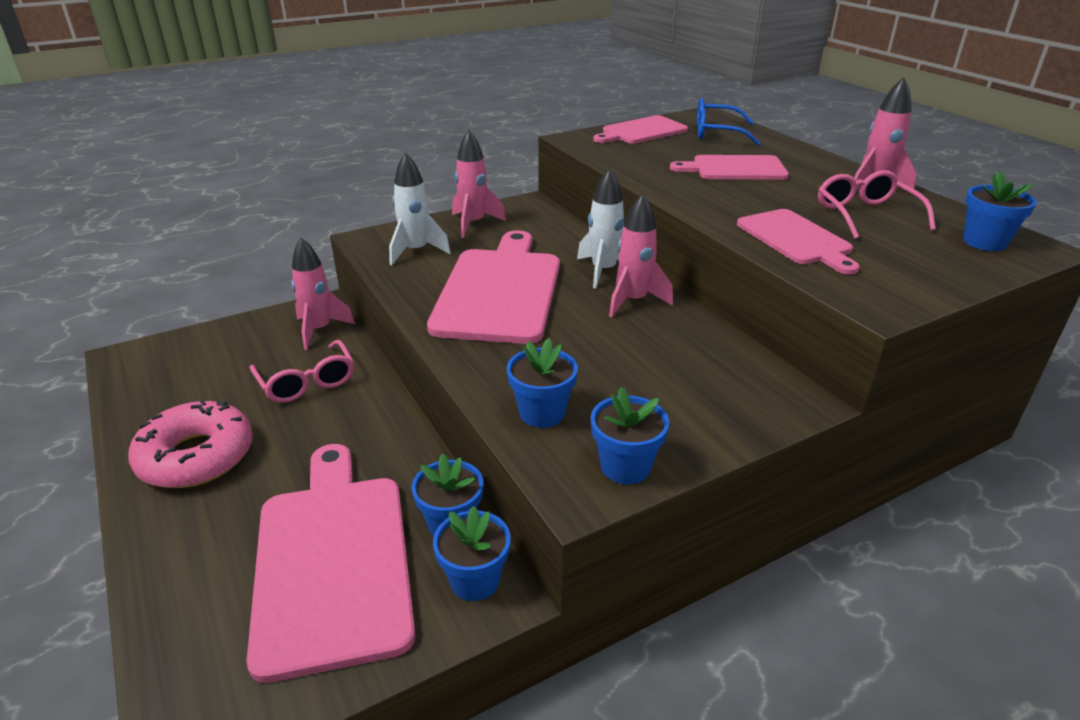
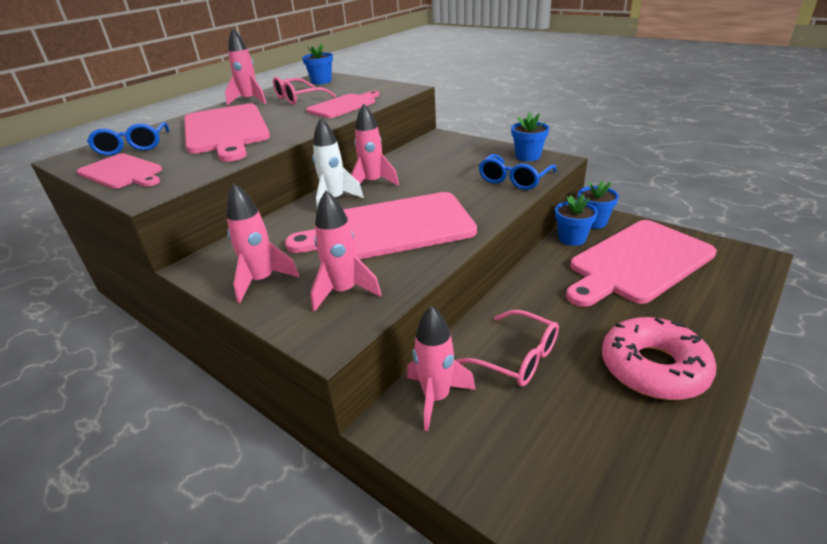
camera: 110 degrees left, 0 degrees up
(307, 382) = (518, 358): pink glasses -> pink glasses turned 90 degrees clockwise
(416, 251) = (344, 292): white rocket -> pink rocket
(542, 413) = (514, 180): blue flower pot -> blue glasses
(734, 168) = (226, 131): pink cutting board -> pink cutting board, size x1.72

